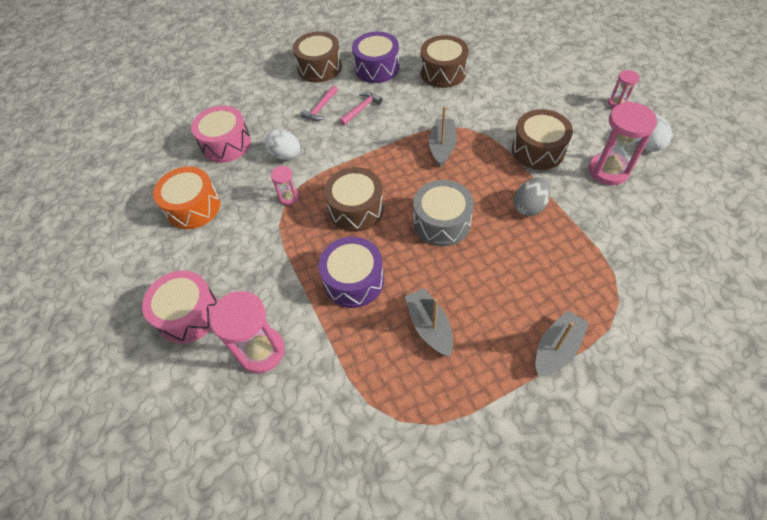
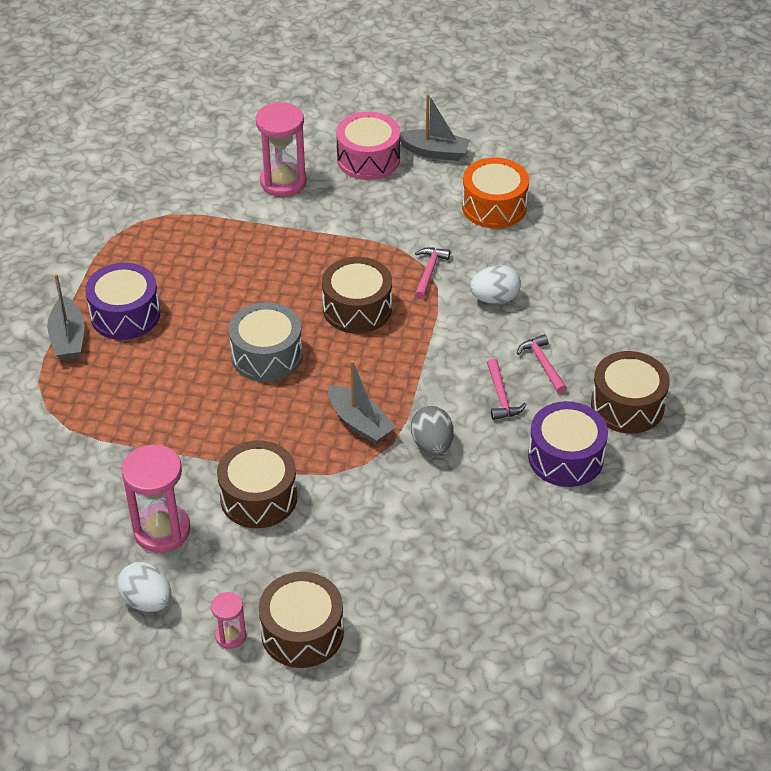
camera: 125 degrees right, 10 degrees down
(226, 144) = (565, 264): pink drum -> none
(289, 197) = (429, 272): pink hourglass -> pink hammer
(354, 280) = (280, 263): purple drum -> purple drum (125, 314)
(429, 326) = (182, 280): grey boat -> grey boat (434, 152)
(443, 72) = (484, 514): brown drum -> brown drum (302, 632)
(529, 206) = (204, 430): grey egg -> grey egg (432, 444)

